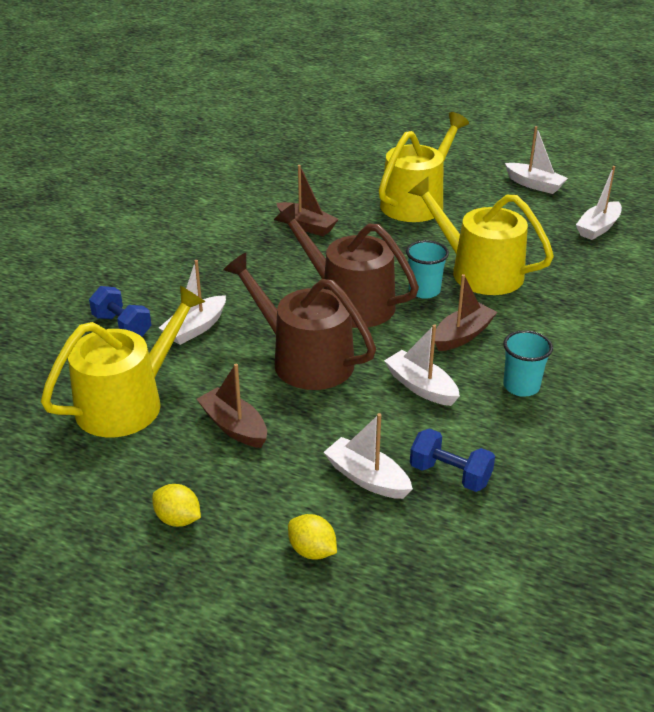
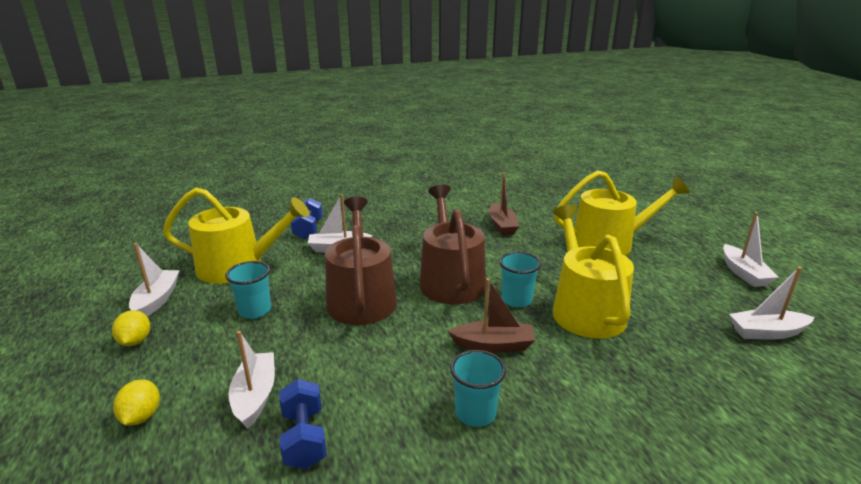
camera: 45 degrees right, 10 degrees down
(234, 426) = (255, 311): brown boat -> turquoise cup
(421, 387) = (399, 361): white boat -> white boat (157, 300)

